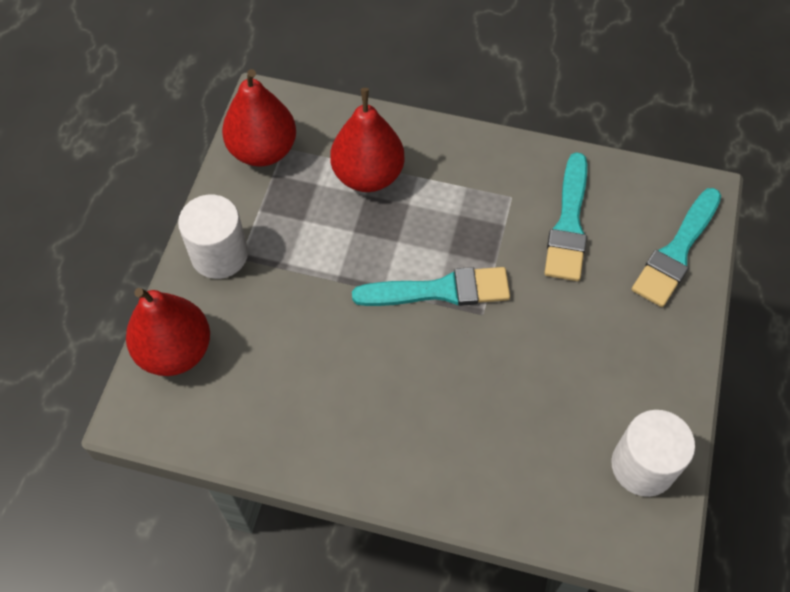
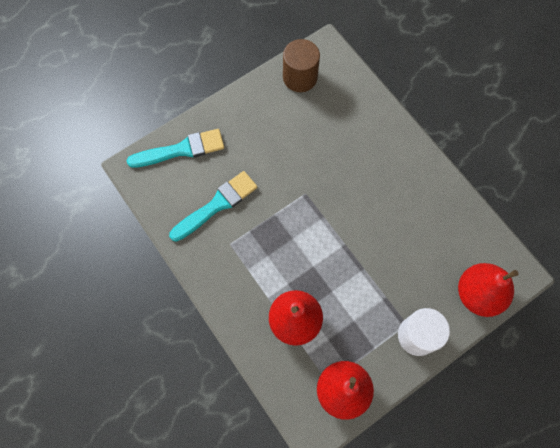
camera: 140 degrees left, 10 degrees up
(440, 290) = (315, 221): turquoise brush -> none
(643, 466) = (300, 77): white cylinder -> brown cylinder

